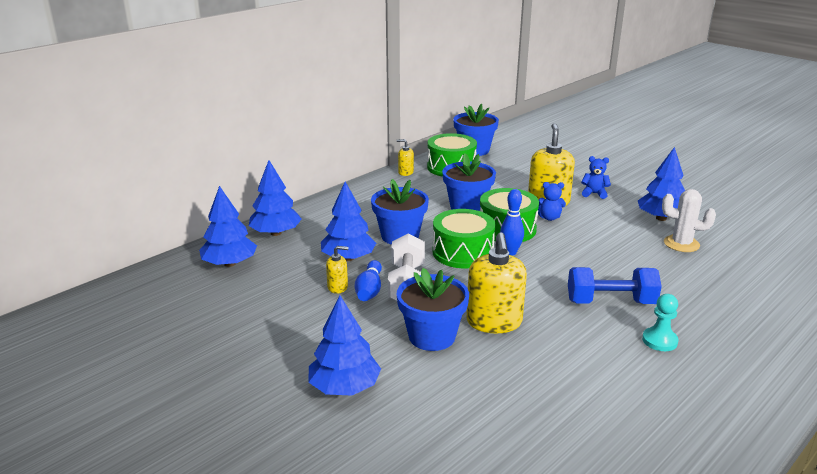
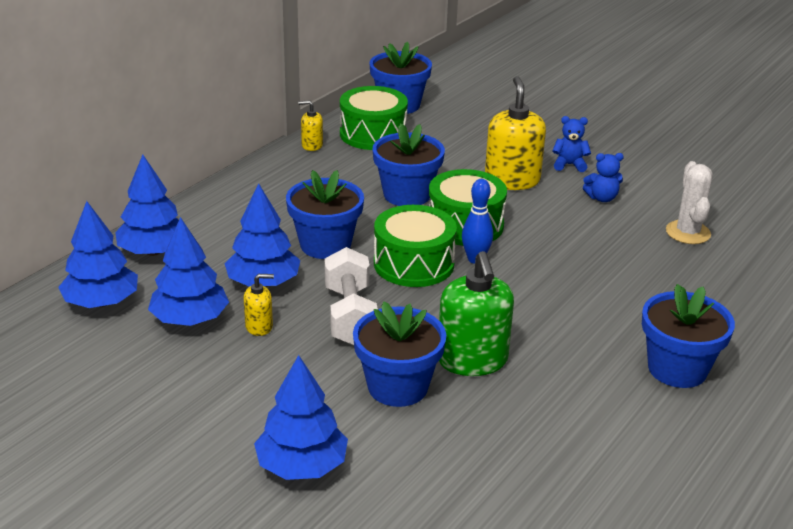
camera: 10 degrees left, 5 degrees up
(369, 290) = (302, 328): blue bowling pin -> none
(494, 322) = (472, 360): yellow soap dispenser -> green soap dispenser
(549, 218) = (517, 205): blue teddy bear -> blue teddy bear (602, 198)
(610, 302) = (612, 321): blue dumbbell -> none
(659, 340) = (677, 369): turquoise pawn -> blue flower pot
(661, 218) = (658, 197): blue tree -> blue tree (190, 319)
(681, 244) = (688, 233): white cactus -> white cactus turned 75 degrees clockwise

